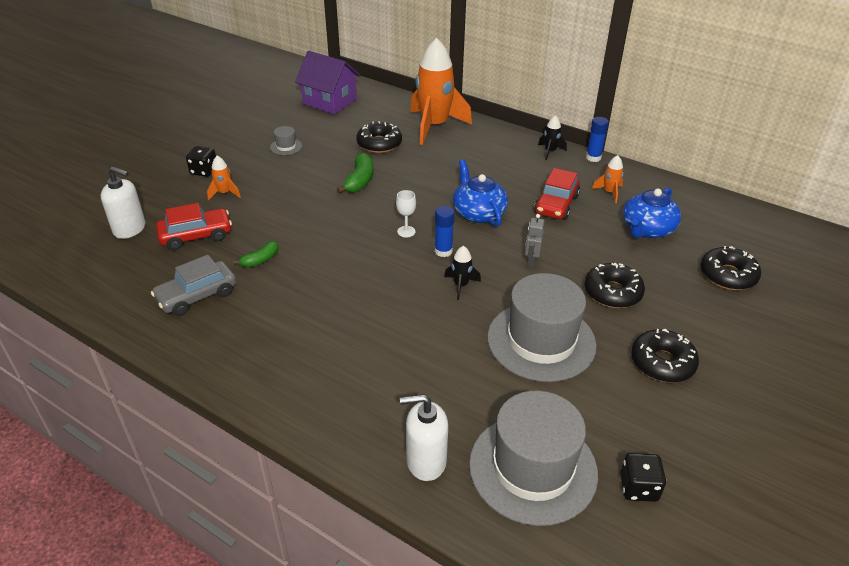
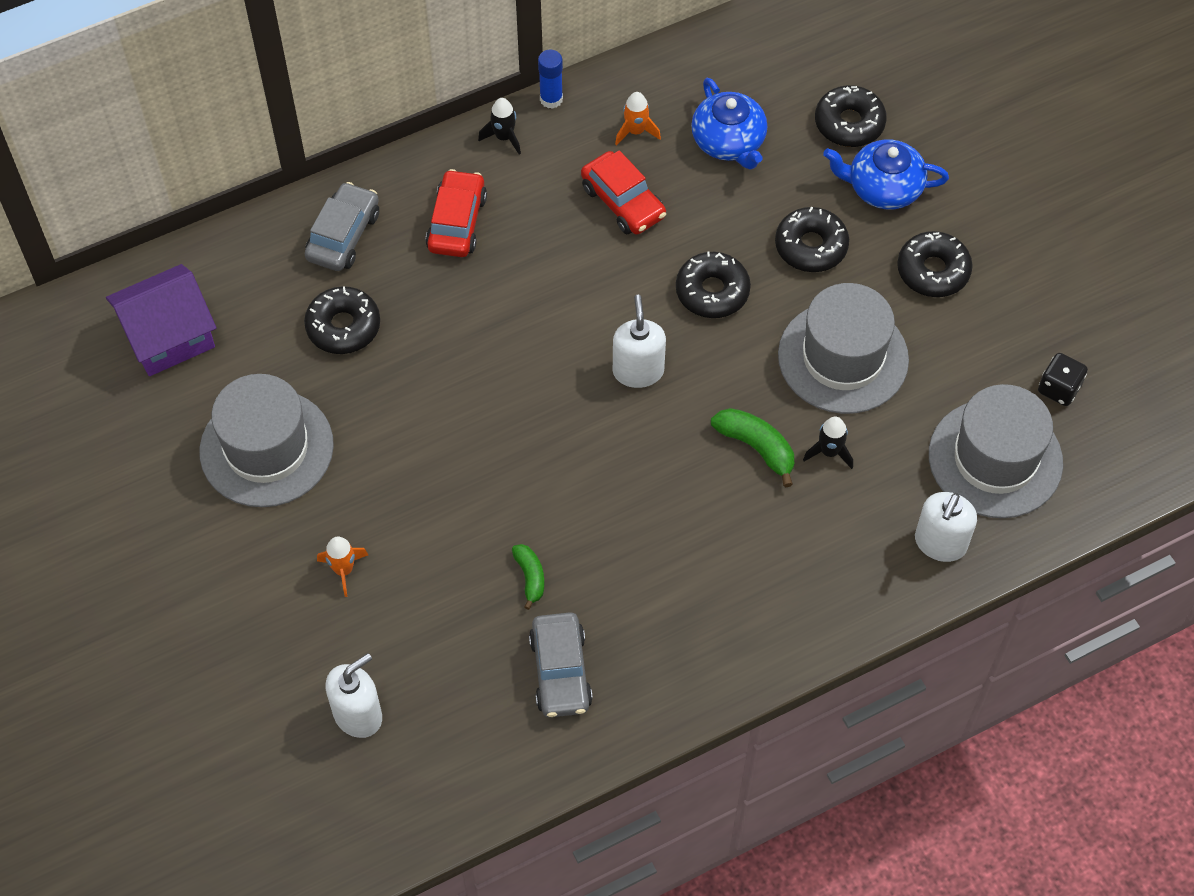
camera: 60 degrees left, 20 degrees up
(196, 236) = (428, 636): red car -> red car (457, 222)
(204, 171) = (263, 579): black dice -> none
(286, 146) = (266, 448): grey hat -> grey hat, size x2.48
(360, 180) = (423, 392): green banana -> green banana (756, 447)
(406, 231) = (573, 391): white goblet -> none
(434, 126) = (343, 235): orange rocket -> grey car
(443, 251) = (638, 371): blue glue stick -> white soap dispenser
(461, 285) = (711, 385): black rocket -> black rocket (829, 452)
(478, 213) = (586, 294): blue teapot -> blue teapot (883, 188)
(531, 261) = (712, 291): grey robot -> black donut

